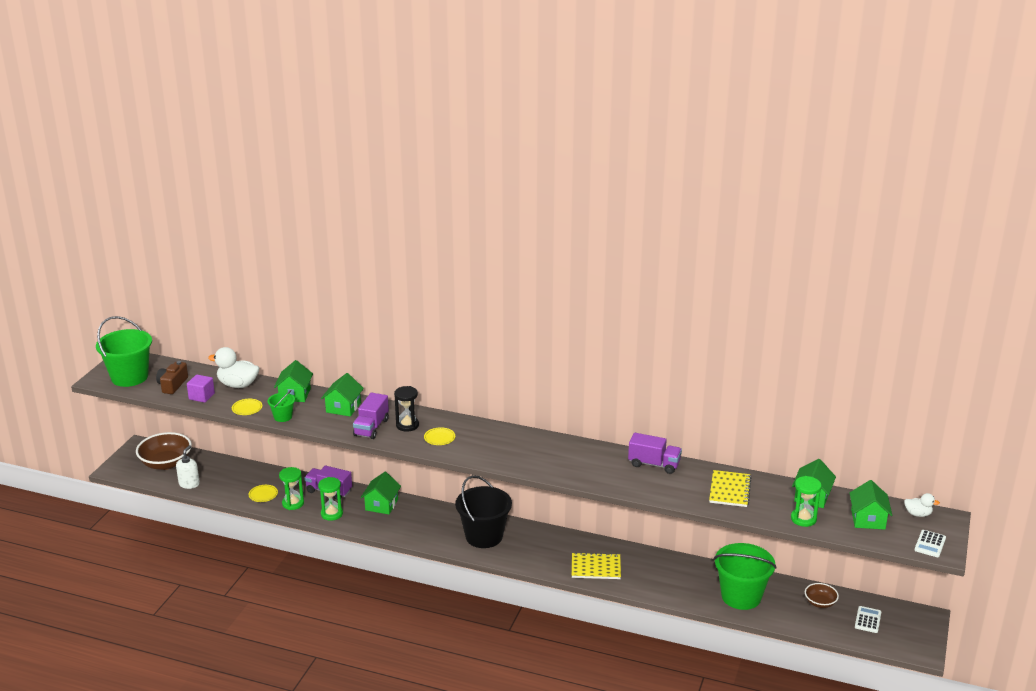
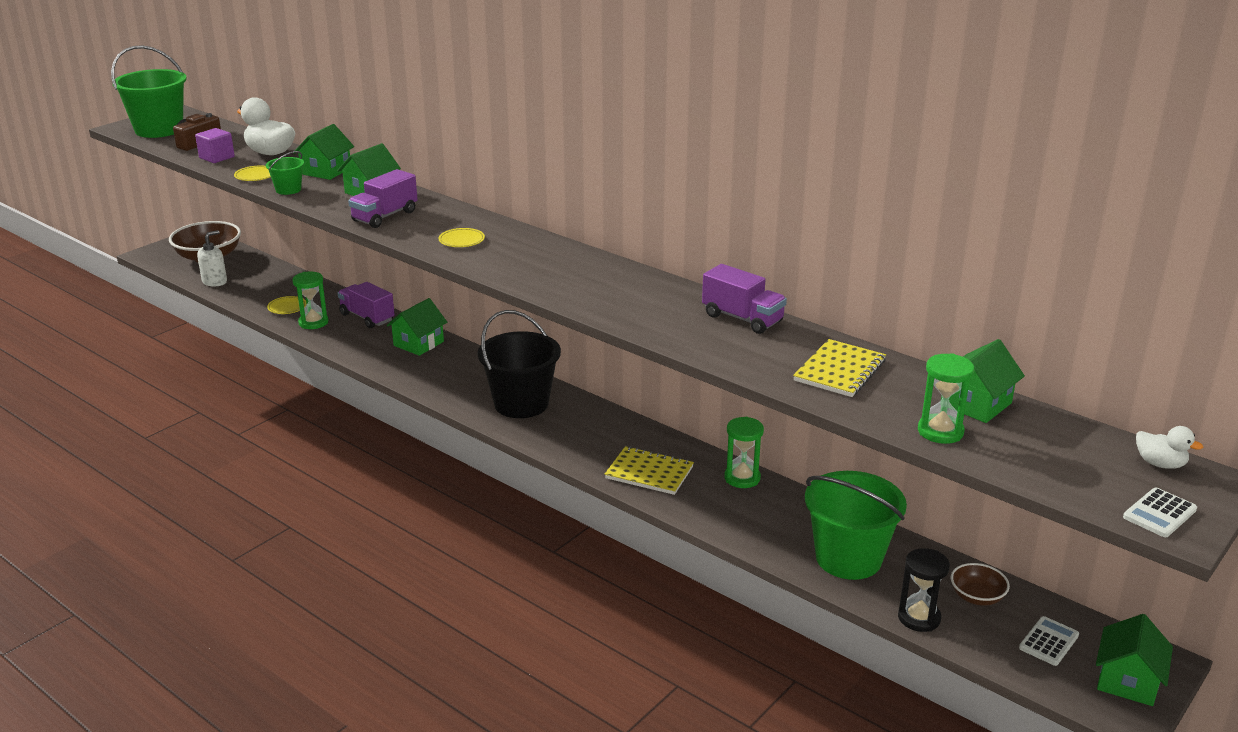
camera: 20 degrees right, 0 degrees up
(332, 514) = (349, 342): green hourglass -> green hourglass (742, 478)
(407, 425) = (433, 221): black hourglass -> black hourglass (919, 618)
(868, 519) = (1059, 454): green house -> green house (1127, 680)

